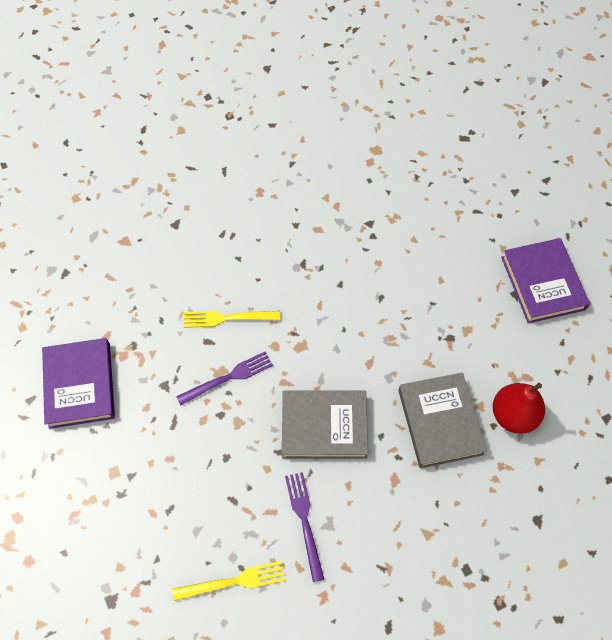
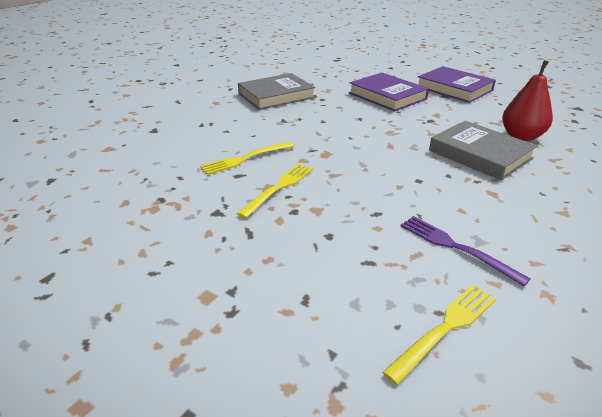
camera: 30 degrees left, 30 degrees down
(80, 385) = (113, 244): purple book -> purple book (387, 96)
(229, 377) = (279, 187): purple fork -> yellow fork
(324, 426) = (397, 185): grey book -> grey book (276, 96)

